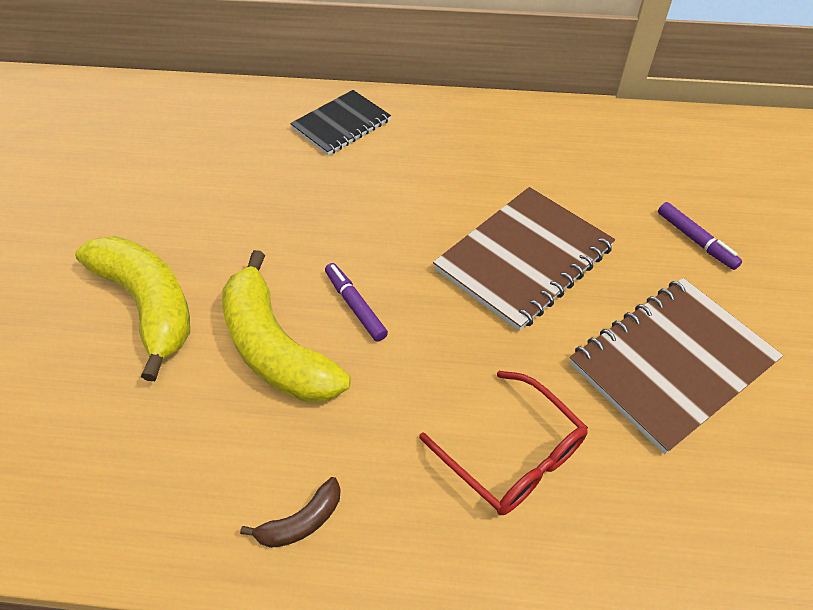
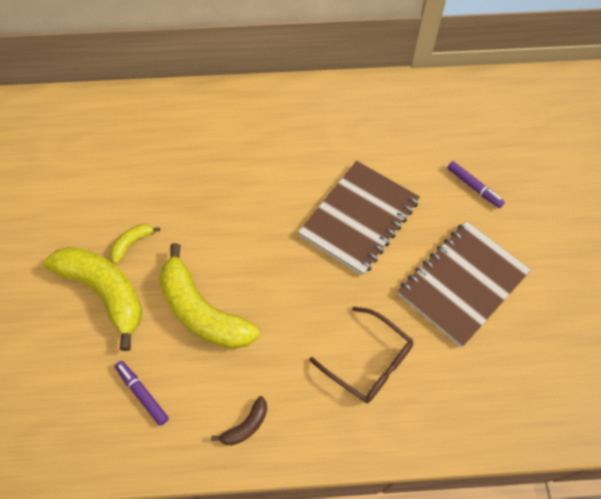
camera: 10 degrees left, 10 degrees up
(203, 251) = (132, 244): none -> yellow banana
(341, 124) = (208, 119): black notebook -> none
(355, 306) = (249, 272): purple marker -> purple marker (142, 394)
(513, 455) = (369, 362): red glasses -> brown glasses

